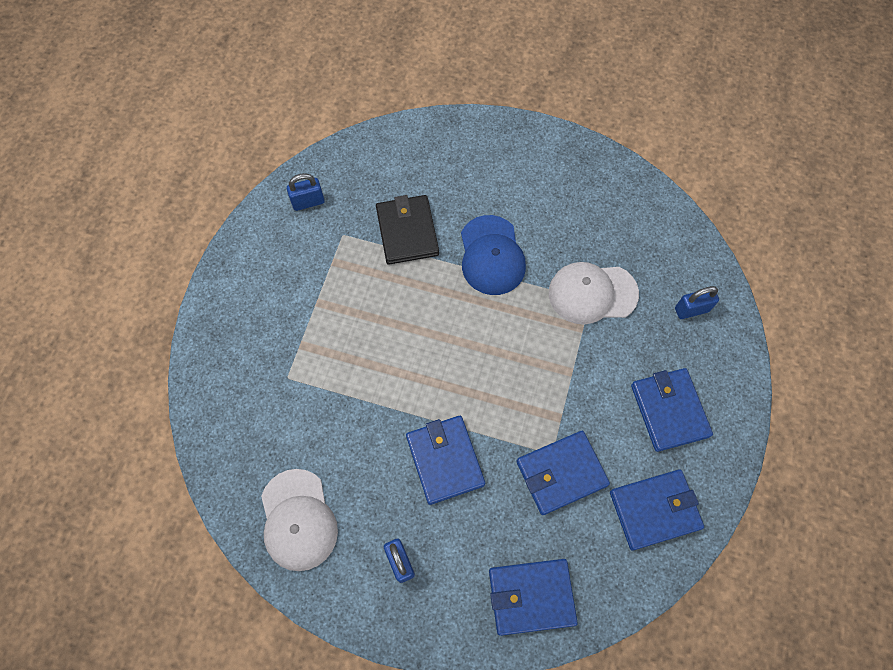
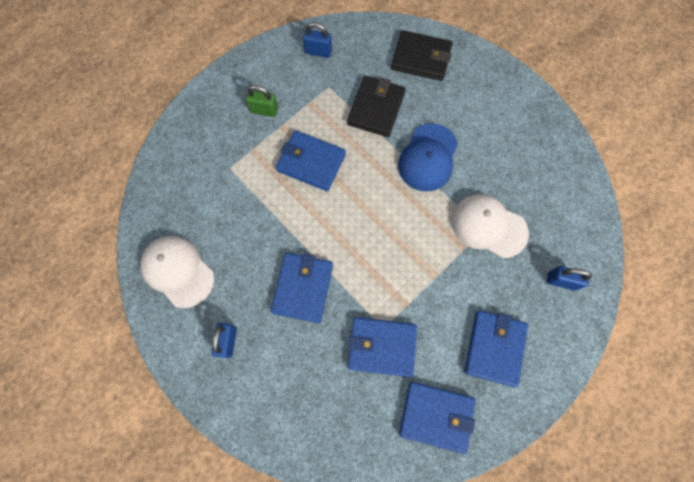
camera: 30 degrees right, 5 degrees up
(287, 295) = (264, 110): none -> green padlock
(298, 520) = (178, 271): white cap -> white cap turned 120 degrees clockwise
(422, 155) = (421, 58): none -> black wallet
(531, 596) = (304, 423): blue wallet -> blue wallet (311, 162)

